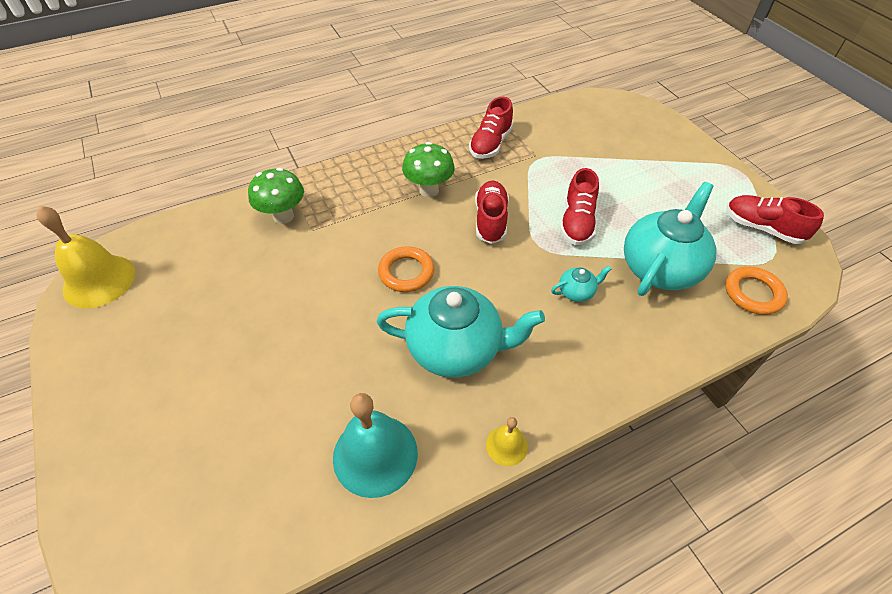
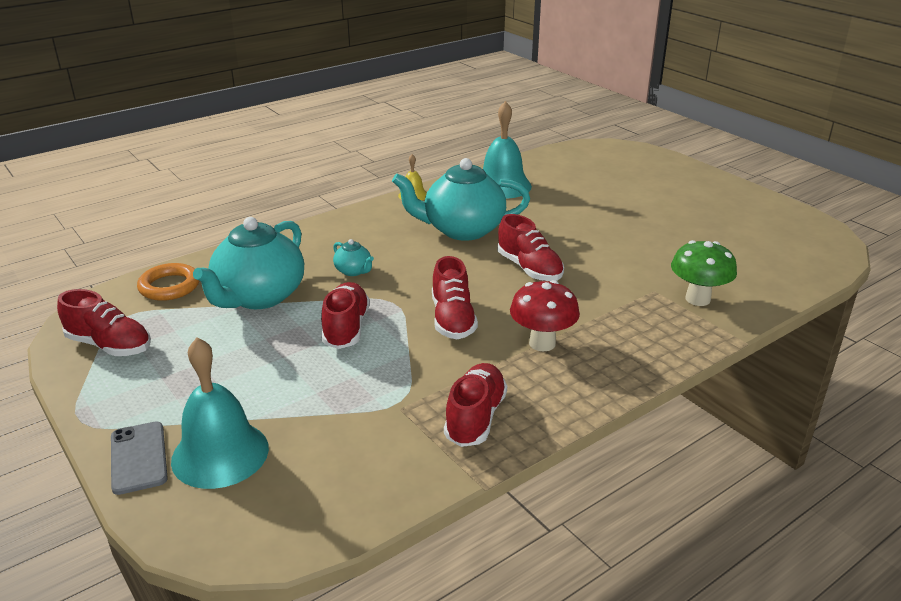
camera: 170 degrees right, 20 degrees down
(99, 281) = (813, 237): yellow bell -> none
(406, 272) = (529, 269): orange ring -> red shoe
(429, 190) = (542, 343): green mushroom -> red mushroom
(577, 292) = (353, 271): turquoise teapot -> turquoise teapot turned 105 degrees counterclockwise
(640, 140) = (220, 454): none -> turquoise bell
(687, 143) = (138, 458): none -> grey phone

